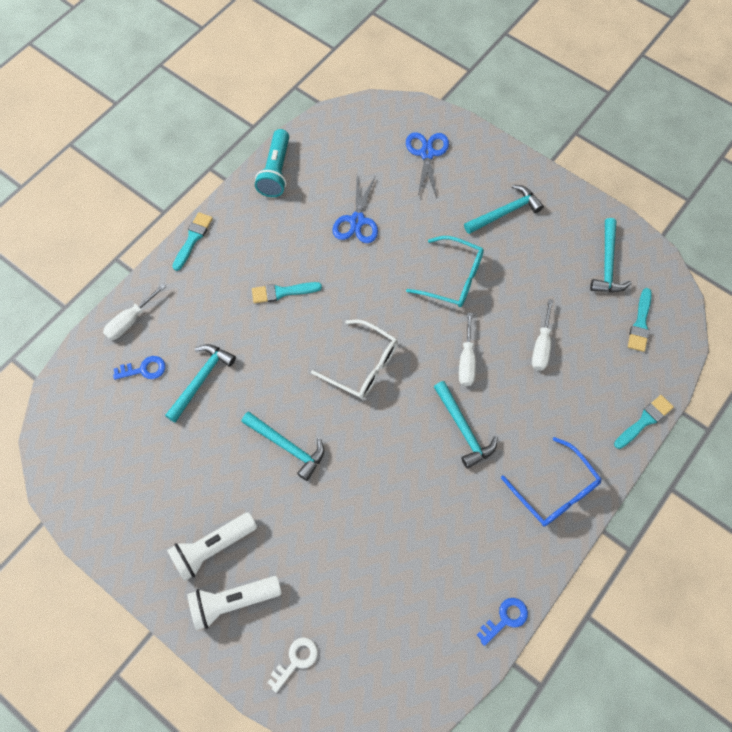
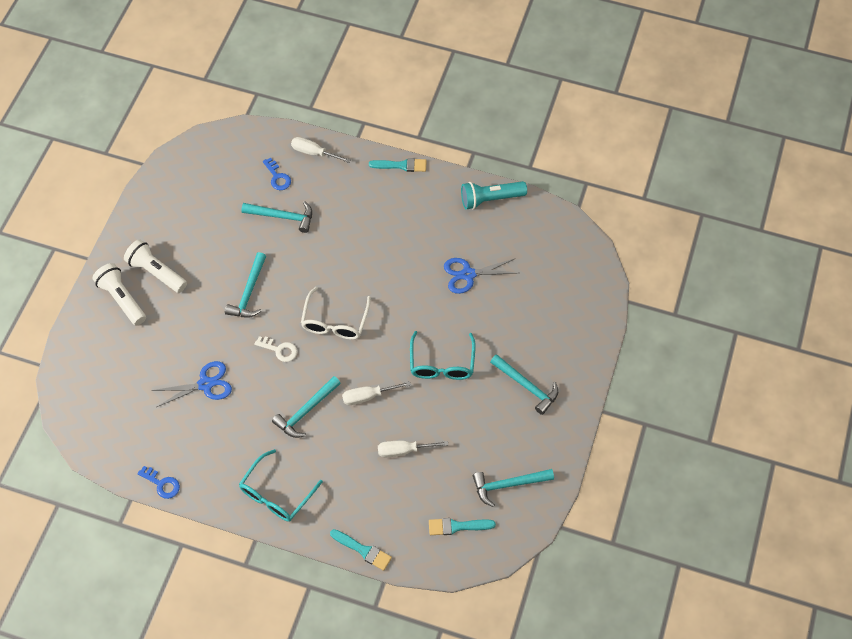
camera: 70 degrees right, 5 degrees down
(282, 292) = (378, 244): turquoise brush -> none
(296, 660) = (92, 353): white key -> white key (279, 350)
(427, 153) = (561, 306): blue scissors -> blue scissors (205, 384)
(554, 490) = (277, 493): blue glasses -> turquoise glasses

